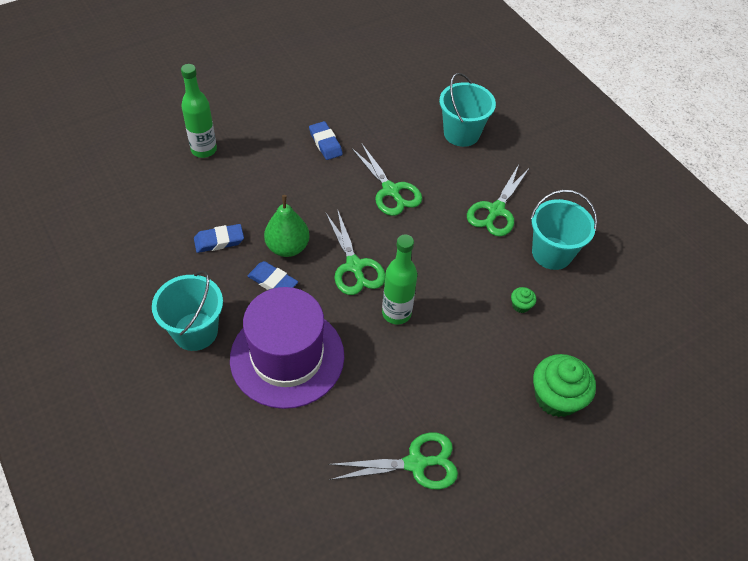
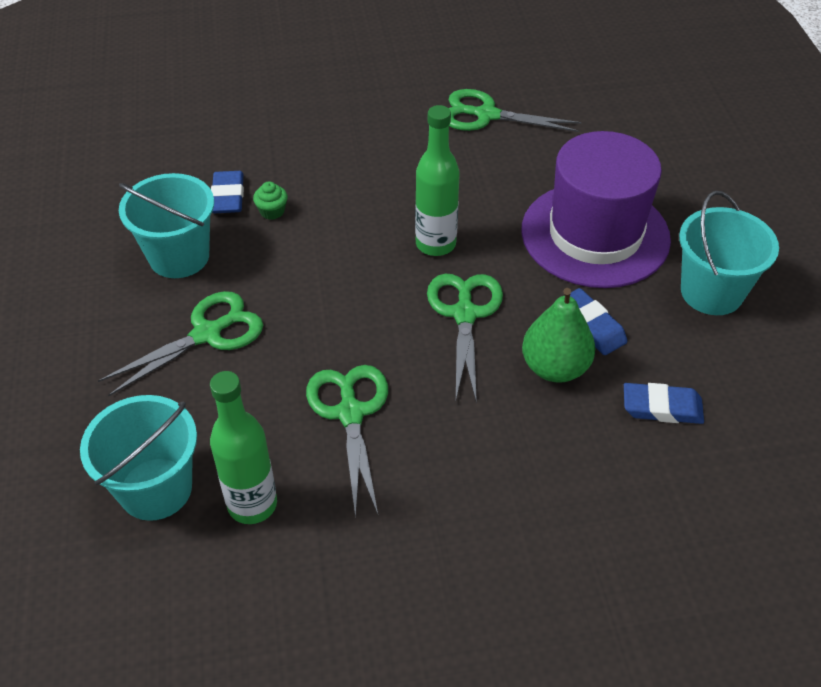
camera: 155 degrees left, 5 degrees down
(204, 150) = (667, 604): green bottle -> green bottle (252, 504)
(325, 143) = (421, 546): blue eraser -> blue eraser (228, 196)
(556, 397) = (304, 125): green cupcake -> none

